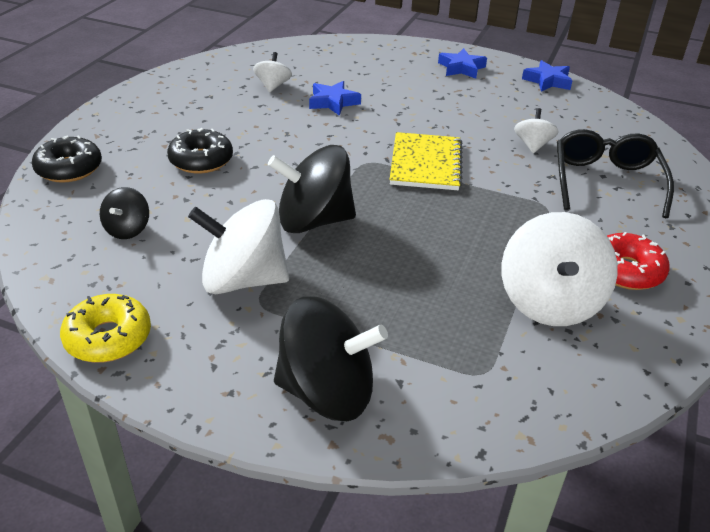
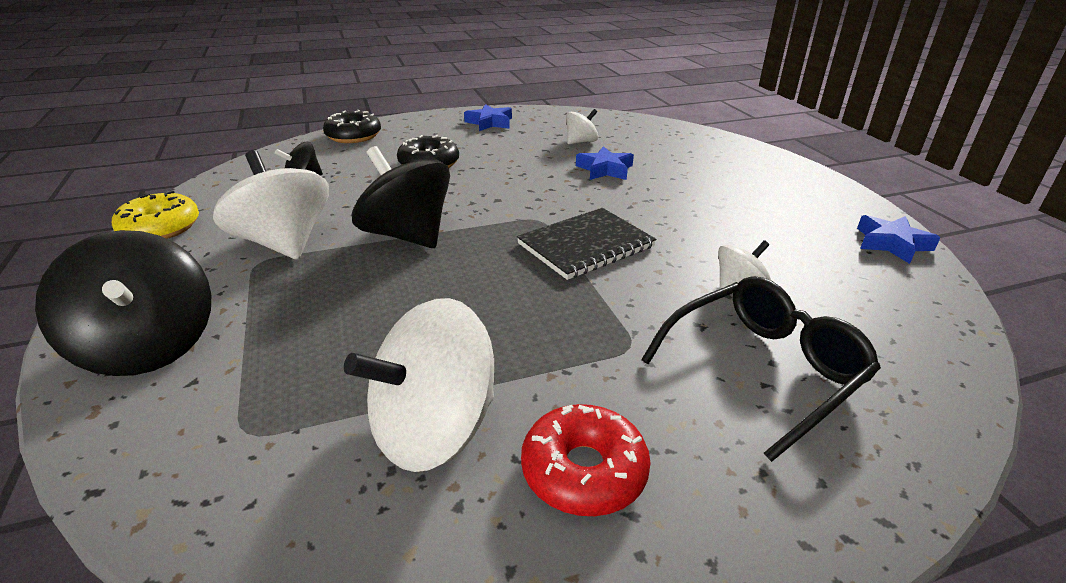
camera: 50 degrees right, 5 degrees down
(426, 163) = (586, 245): yellow notebook -> black notebook
(461, 68) = (795, 193): blue star -> blue star (490, 122)

